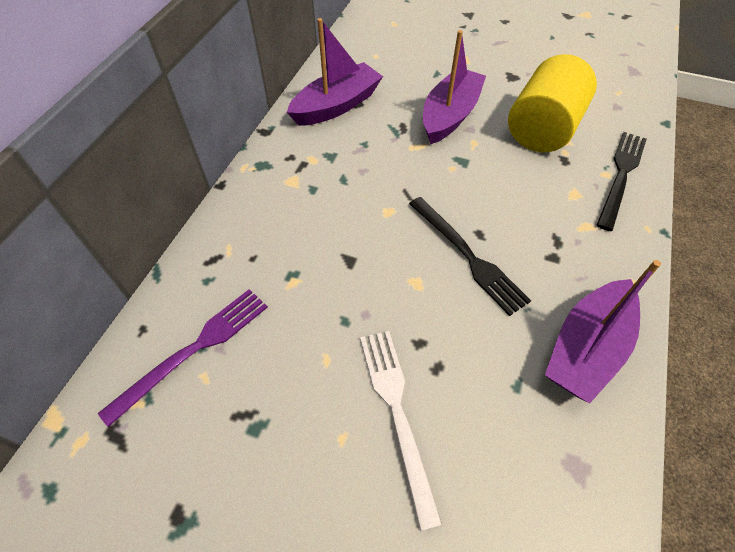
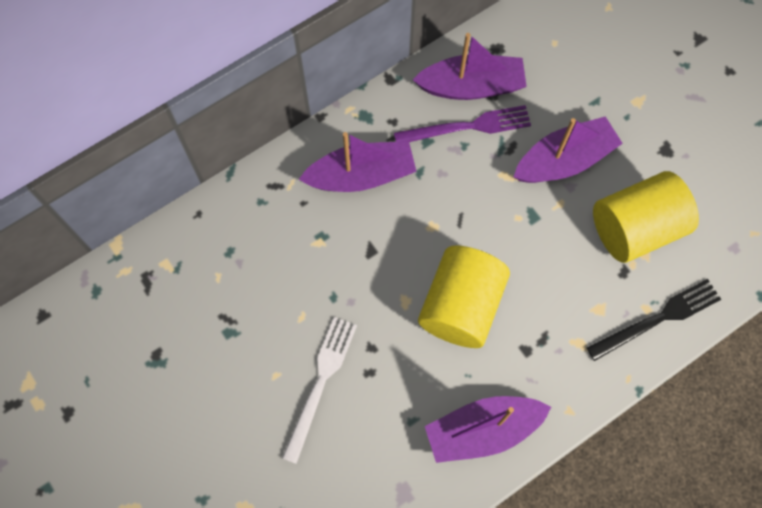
camera: 35 degrees right, 15 degrees up
(194, 350) = (222, 252): purple fork -> purple fork (467, 127)
(293, 208) = (361, 176): none -> purple boat
(468, 256) = (461, 306): black fork -> yellow cylinder

